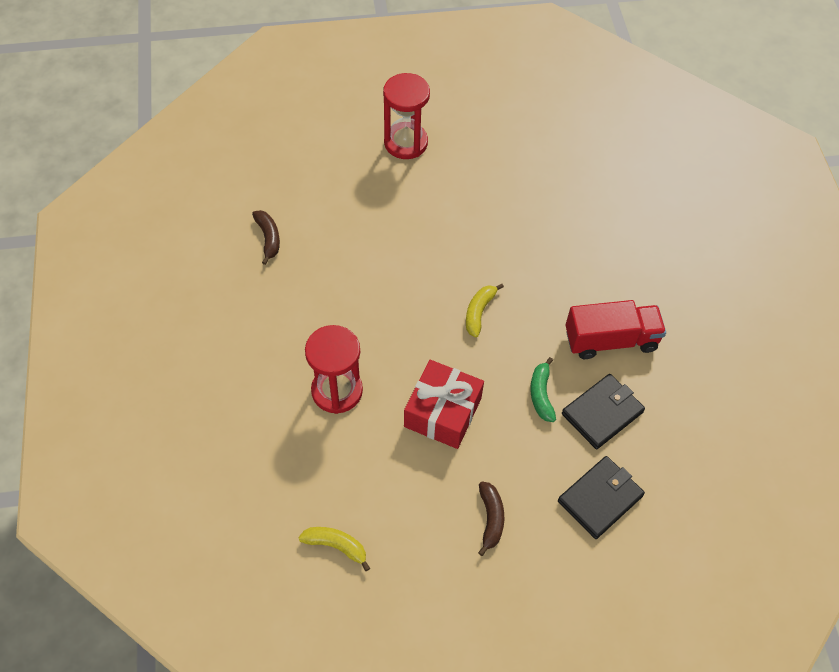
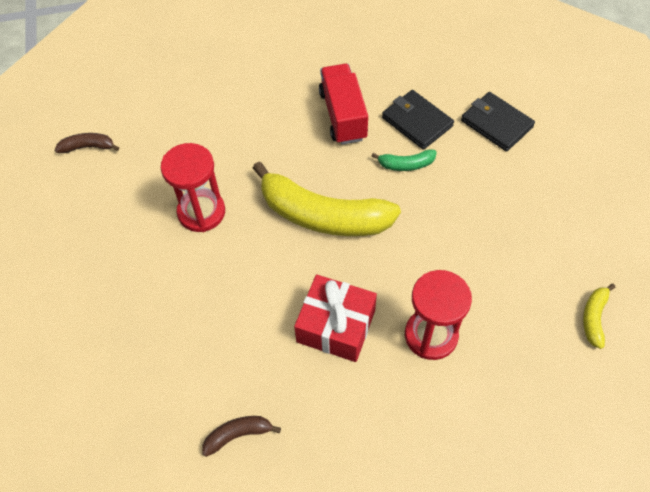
camera: 90 degrees left, 0 degrees up
(406, 143) = (98, 297): red hourglass -> red hourglass (201, 212)
(442, 412) = (438, 240): red gift -> red gift (336, 326)
(479, 312) = (323, 215): yellow banana -> yellow banana, size x2.32
(490, 519) = (534, 198): brown banana -> brown banana (88, 147)

